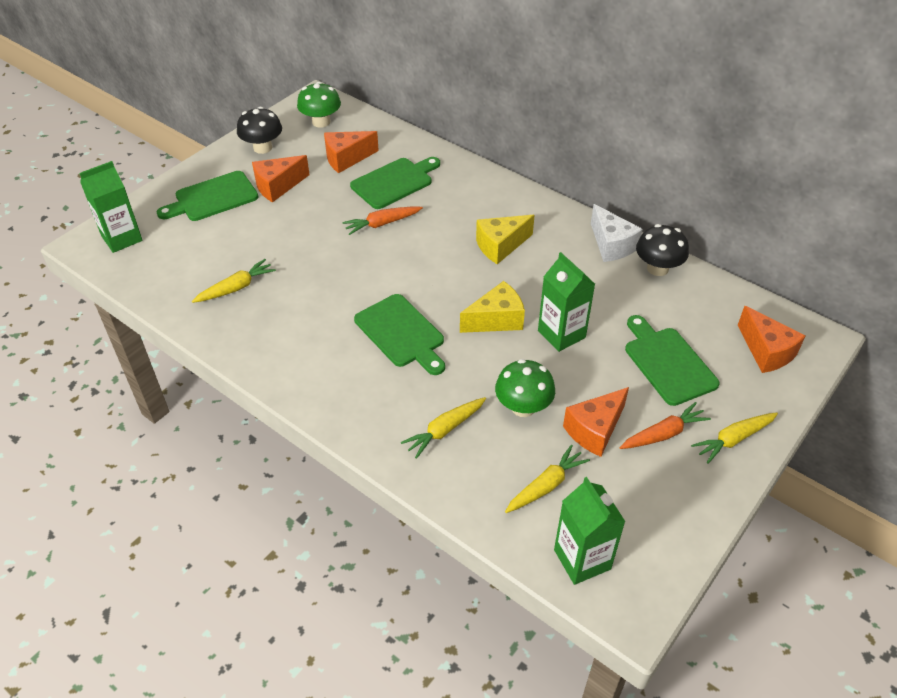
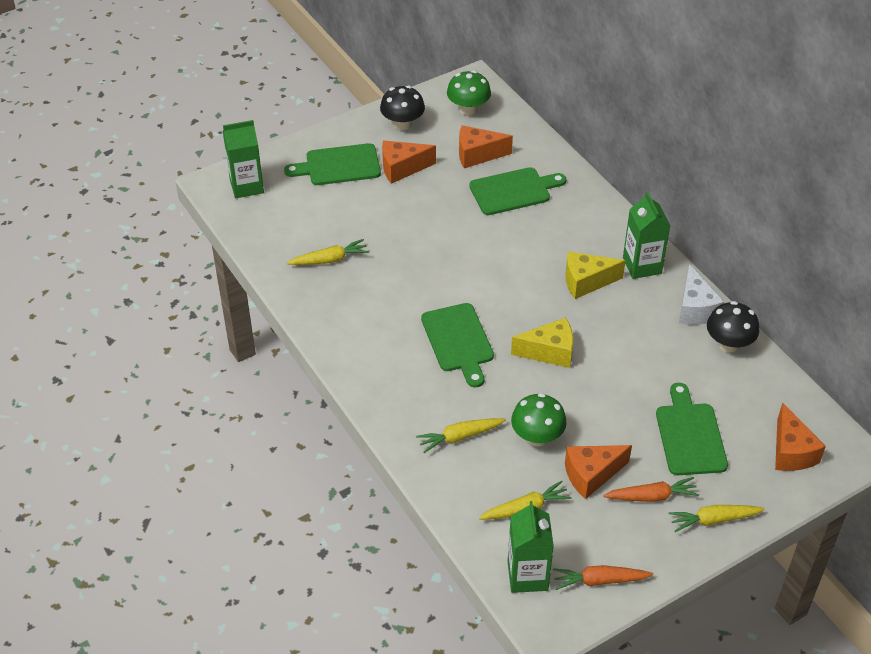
camera: 20 degrees right, 0 degrees up
(382, 224) = (484, 231): orange carrot -> orange carrot (599, 580)
(561, 334) = (603, 381): green carton -> green carton (642, 265)

